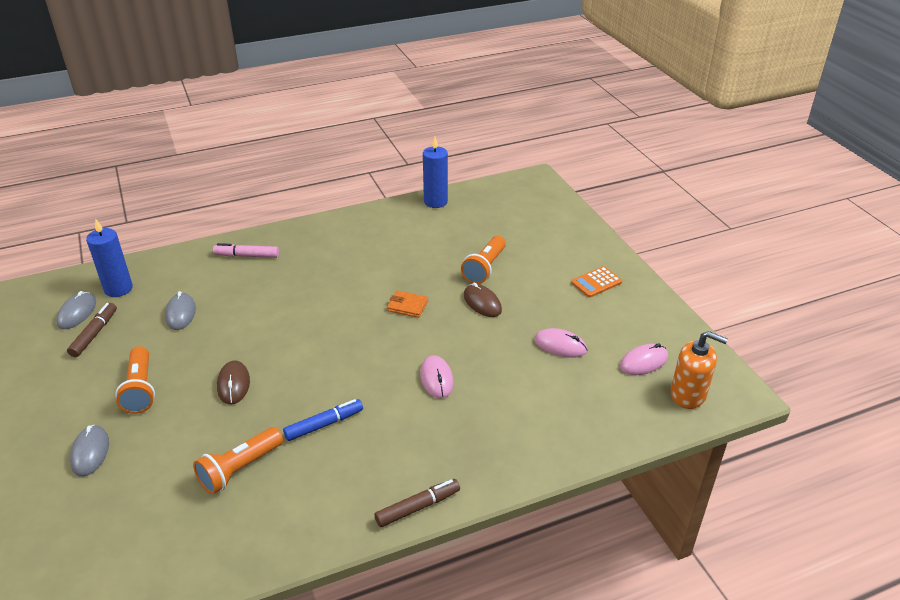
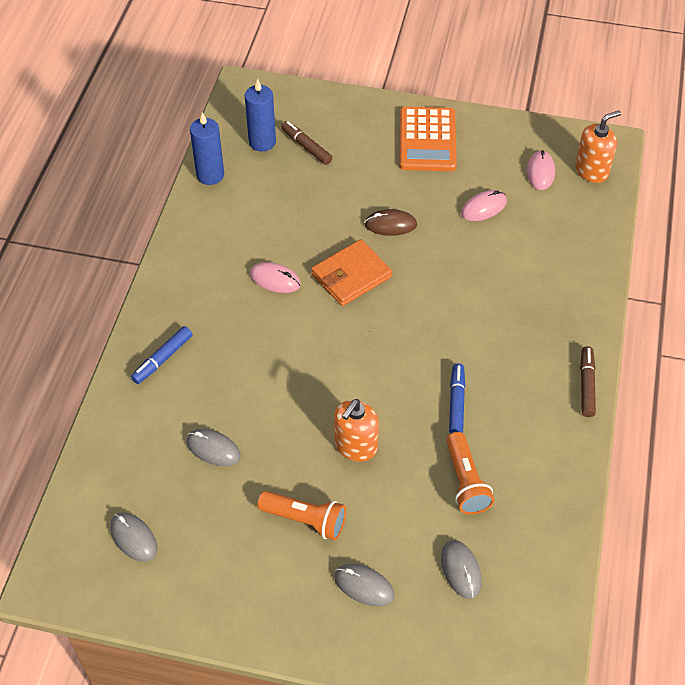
camera: 55 degrees left, 15 degrees up
(94, 334) = (185, 532): brown marker -> brown marker (306, 147)
(118, 289) = (122, 488): blue candle -> blue candle (262, 142)
(138, 509) = (461, 570): none -> grey mouse
(233, 384) = (355, 446): brown mouse -> orange soap dispenser
(247, 256) = (162, 359): pink marker -> blue marker
(407, 306) = (351, 276): orange wallet -> orange wallet, size x1.77
(436, 379) = (460, 304): pink mouse -> pink mouse (275, 279)
(484, 268) = (345, 197): orange flashlight -> none
(596, 282) = (427, 140): orange calculator -> orange calculator, size x1.90

